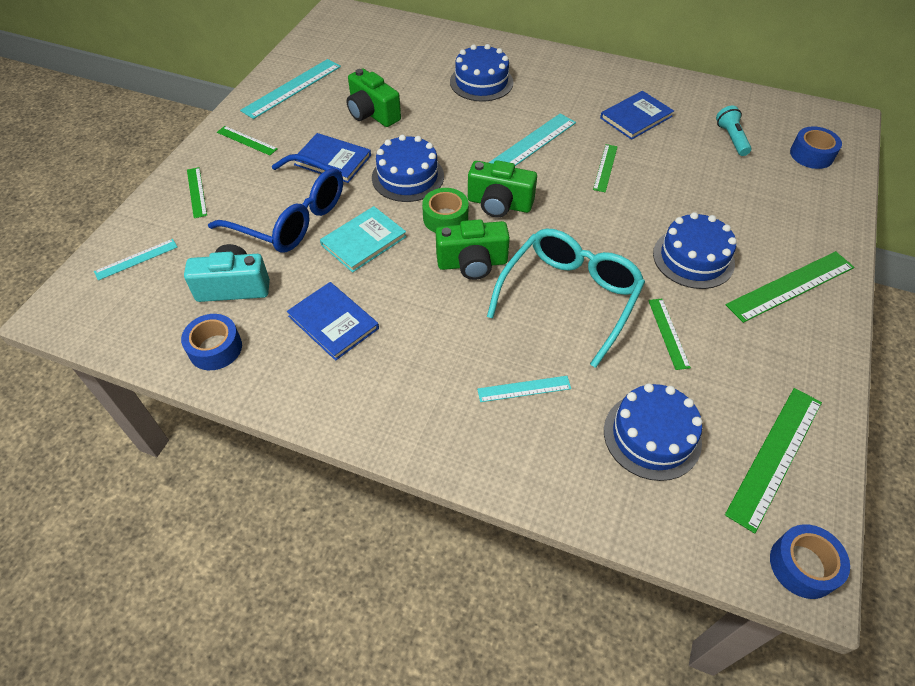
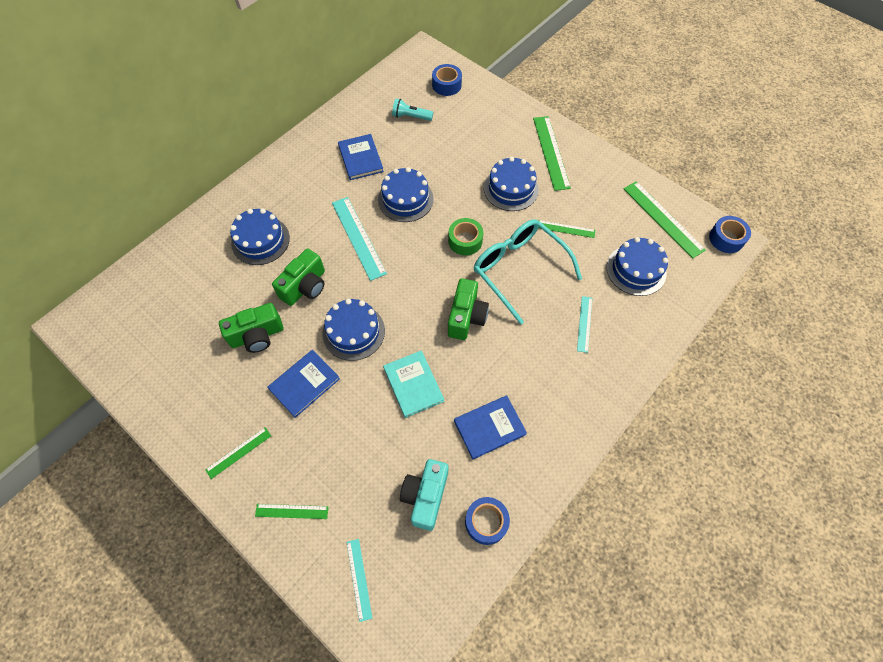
camera: 70 degrees left, 10 degrees up
(291, 217) = (362, 434): blue glasses -> none
(292, 88) = (179, 395): turquoise ruler -> none
(445, 218) = (412, 319): green tape -> green tape (465, 241)
(499, 204) = (413, 279): green camera -> green camera (305, 287)
(605, 168) = (405, 199): green ruler -> blue cake

